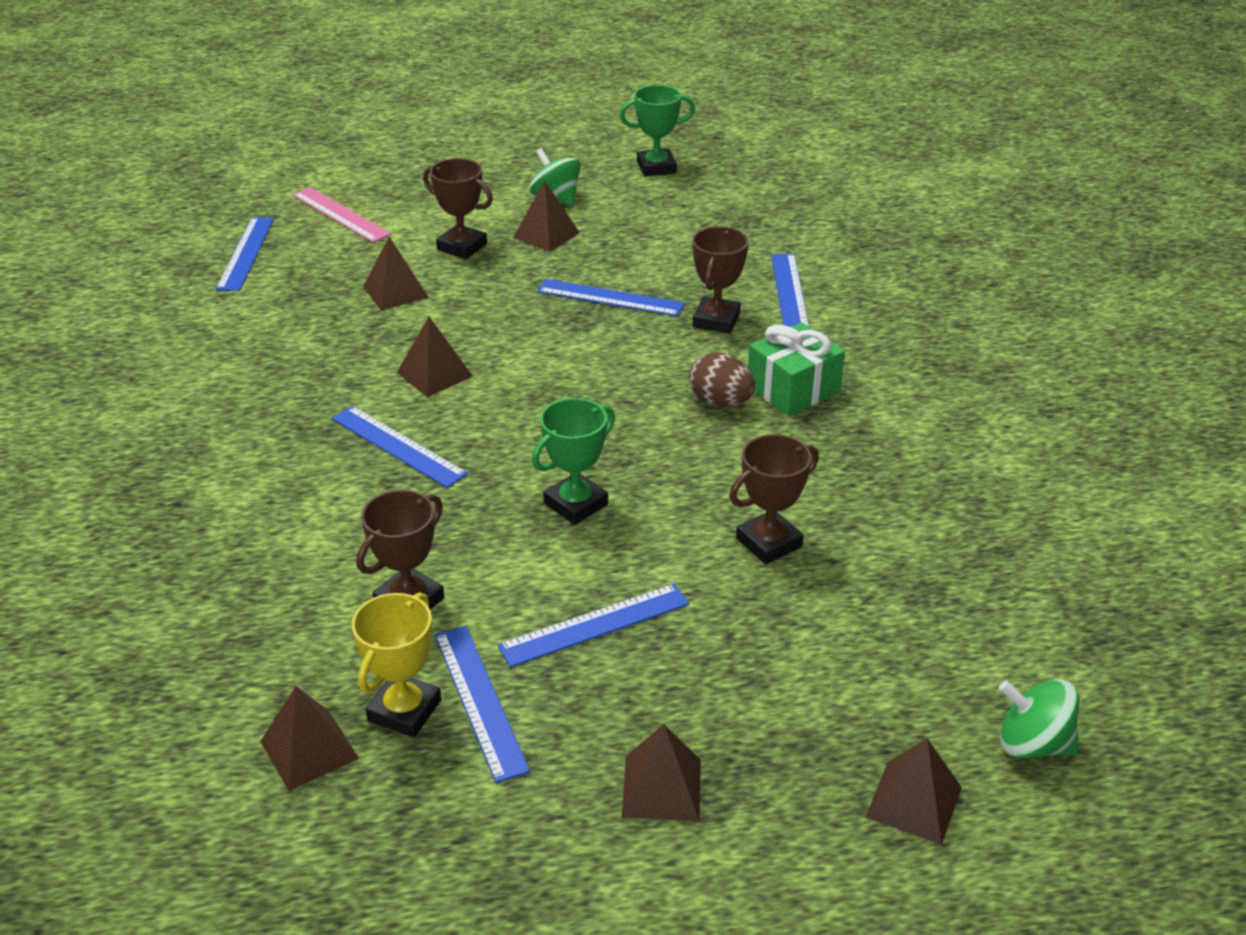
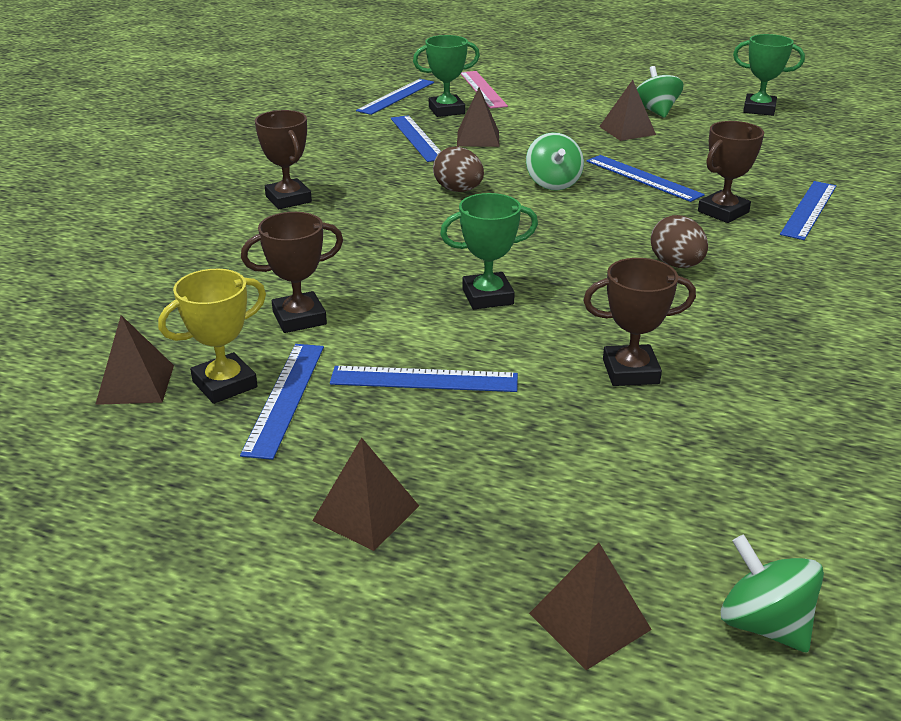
camera: 30 degrees right, 5 degrees down
(325, 259) = (446, 110): none -> green trophy
(398, 446) = (388, 224): blue ruler -> blue ruler (417, 138)
(434, 374) = (458, 190): brown pyramid -> brown egg
(462, 247) = (553, 124): brown trophy -> brown trophy (288, 199)
(526, 333) = (553, 183): none -> green spinning top
(793, 389) = (753, 273): green gift -> none

